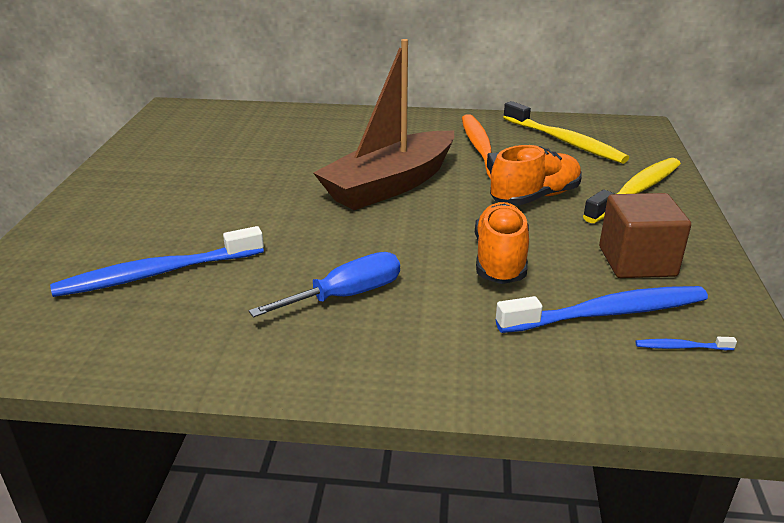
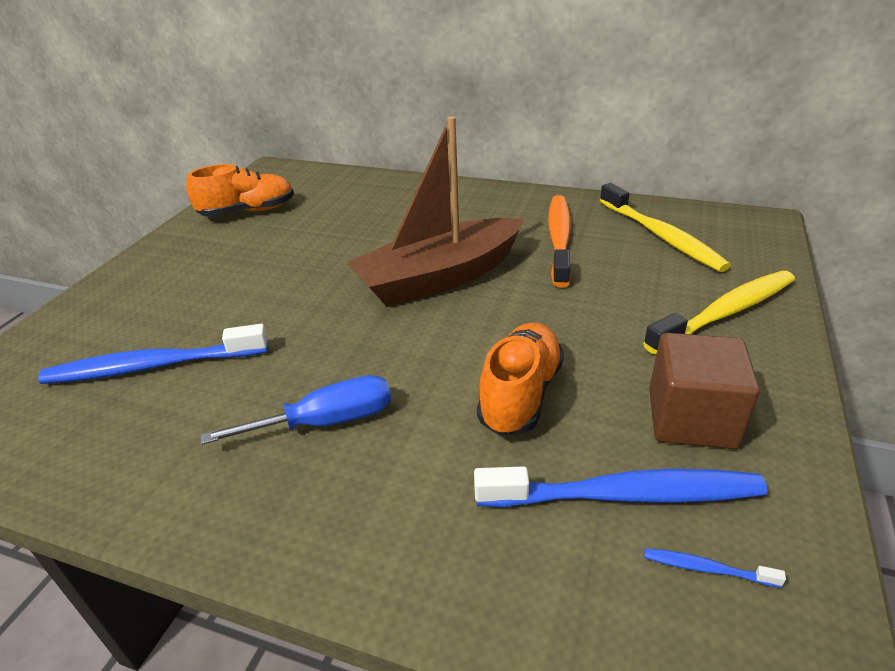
camera: 15 degrees right, 5 degrees up
(535, 197) = (597, 309): orange shoe -> orange shoe (248, 212)

